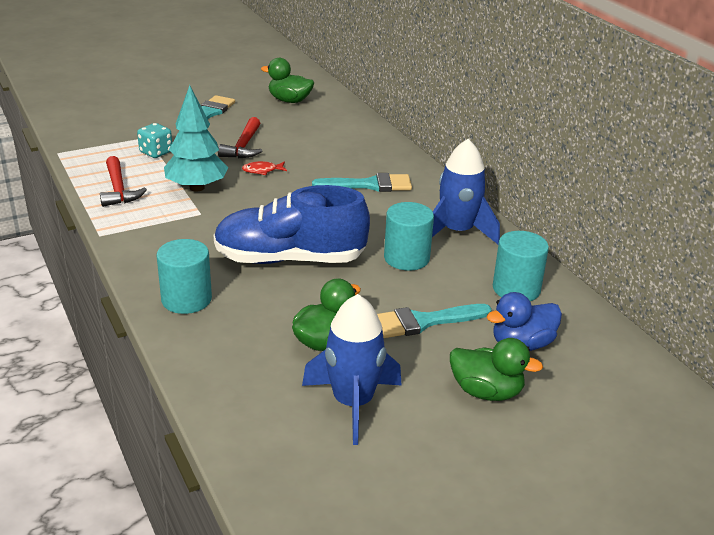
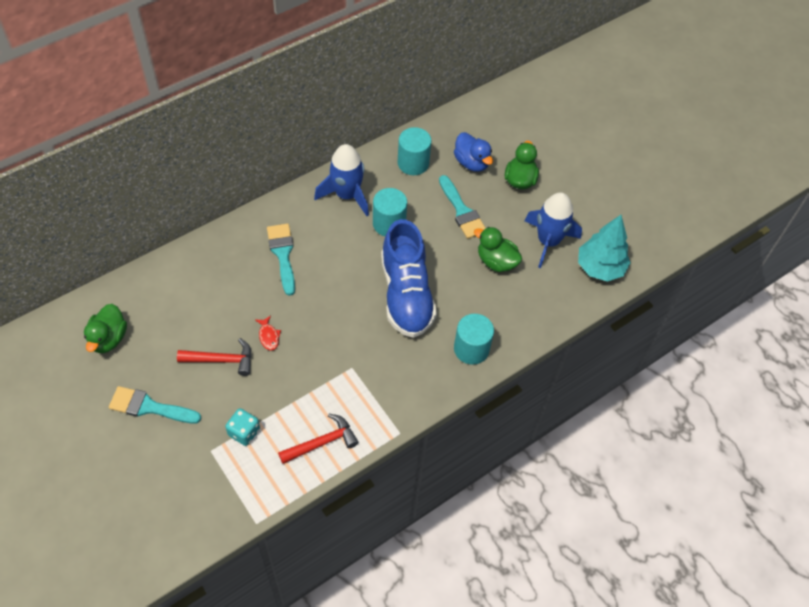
camera: 100 degrees left, 25 degrees up
(197, 187) = (308, 380): turquoise tree -> turquoise tree (600, 267)

